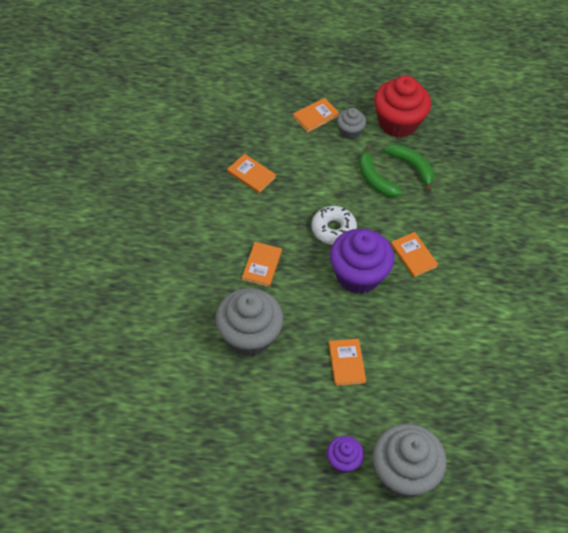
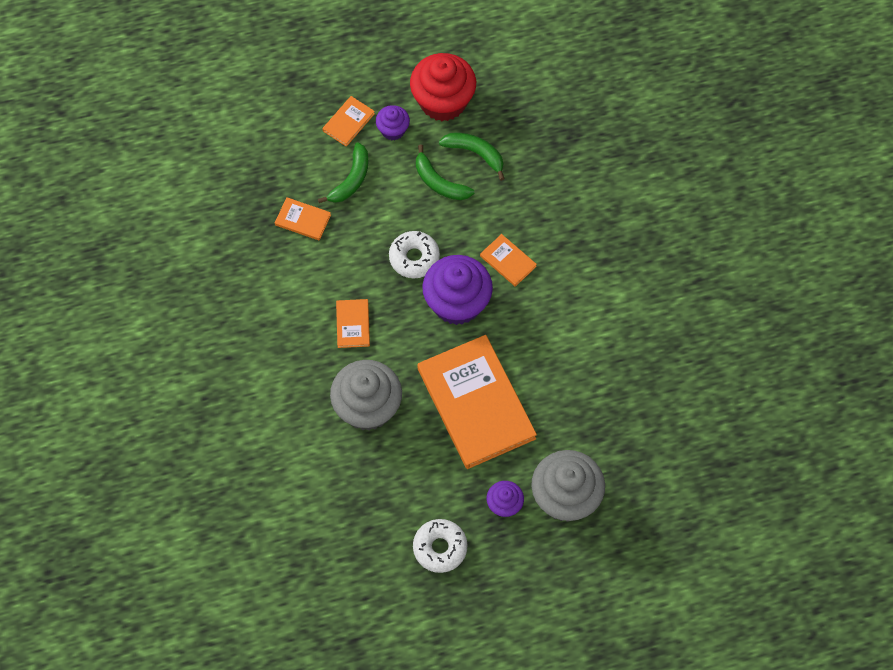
camera: 15 degrees left, 10 degrees up
(269, 481) = (440, 548): none -> white donut
(302, 157) = (351, 179): none -> green banana
(346, 363) = (475, 403): orange book -> orange book, size x2.35
(350, 131) = (393, 130): grey cupcake -> purple cupcake

